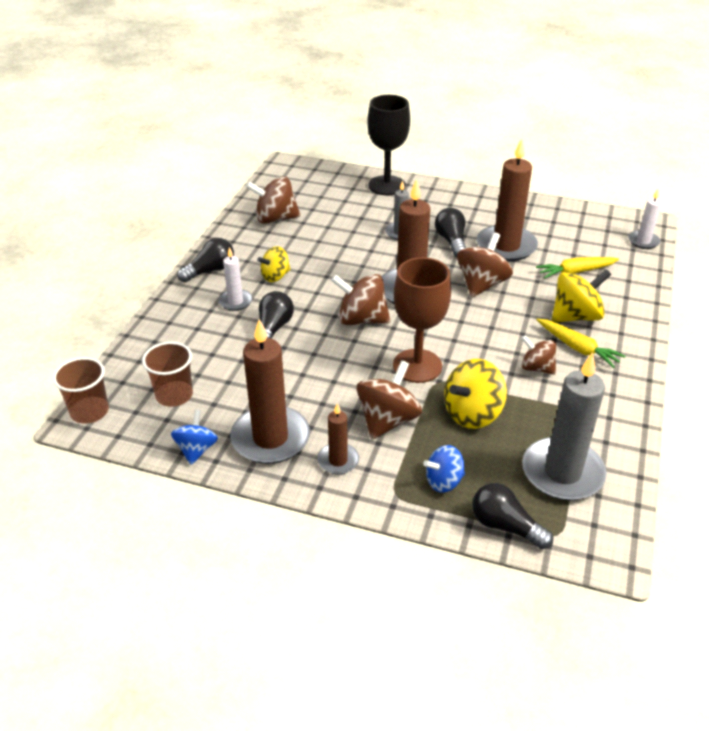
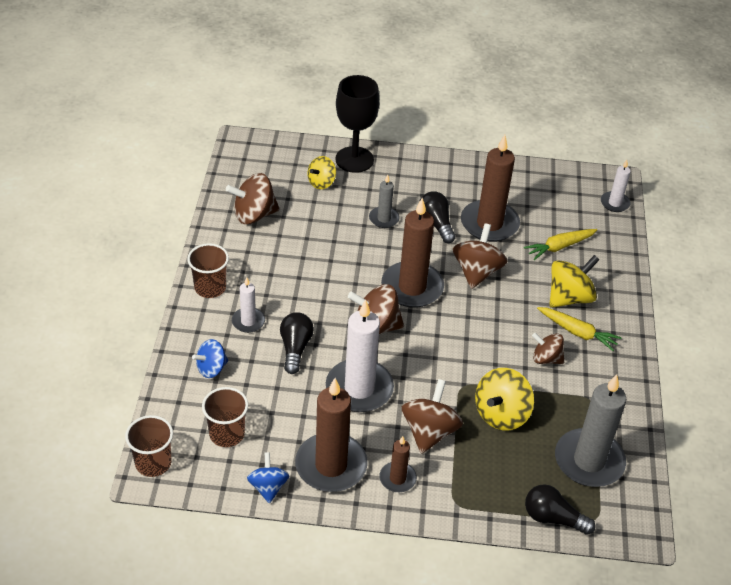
camera: 15 degrees left, 5 degrees up
(210, 270) = (210, 288): black light bulb -> brown cup
(275, 276) = (277, 286): yellow spinning top -> yellow spinning top (321, 182)
(326, 371) = (359, 388): none -> white candle
(417, 366) = (440, 371): brown goblet -> none
(444, 481) = (493, 484): blue spinning top -> blue spinning top (211, 368)

